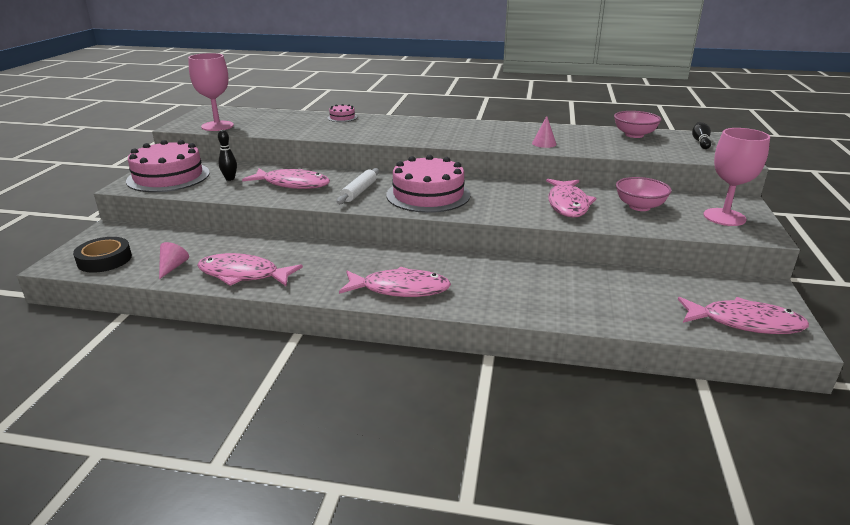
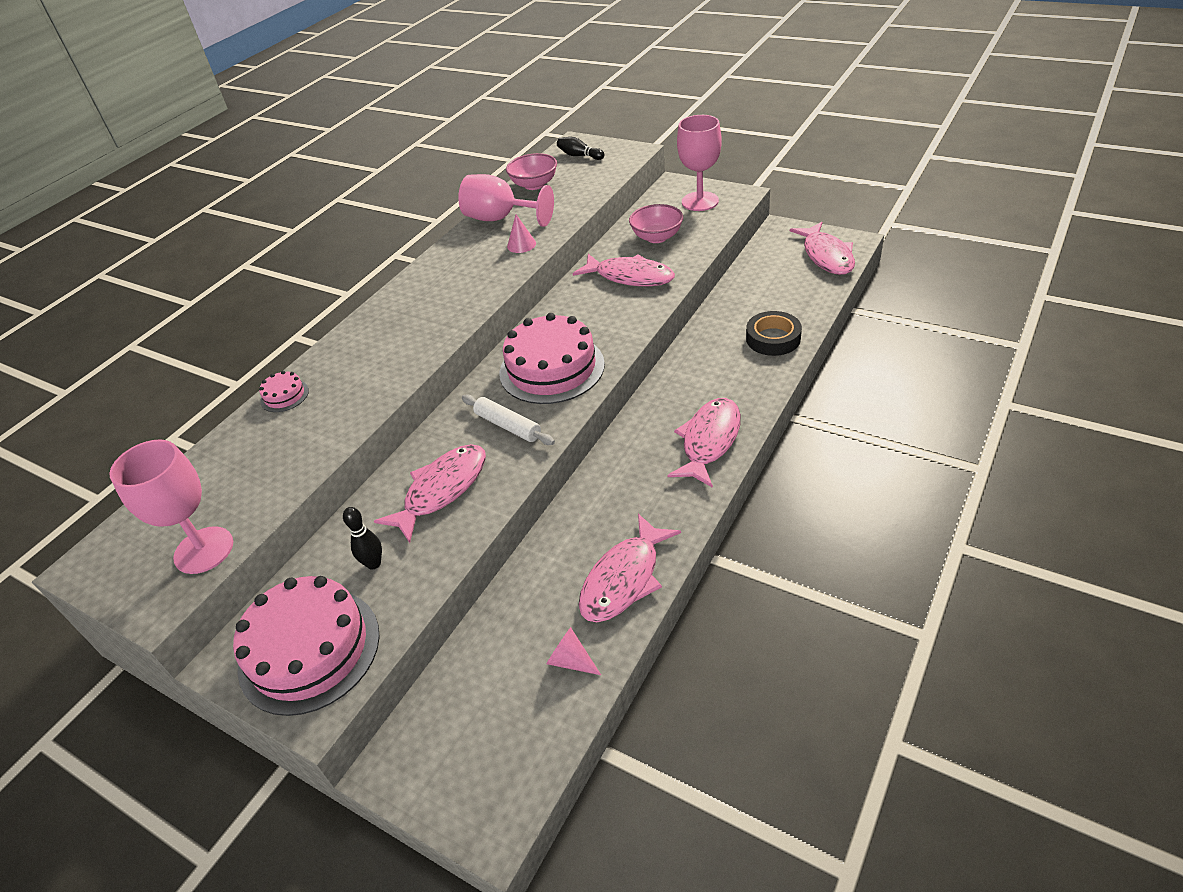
camera: 65 degrees left, 15 degrees up
(104, 260) = (507, 756): black tape -> black tape (773, 338)
(573, 133) = (500, 219): none -> pink goblet
(745, 323) = (826, 256): pink fish -> pink fish turned 135 degrees clockwise

